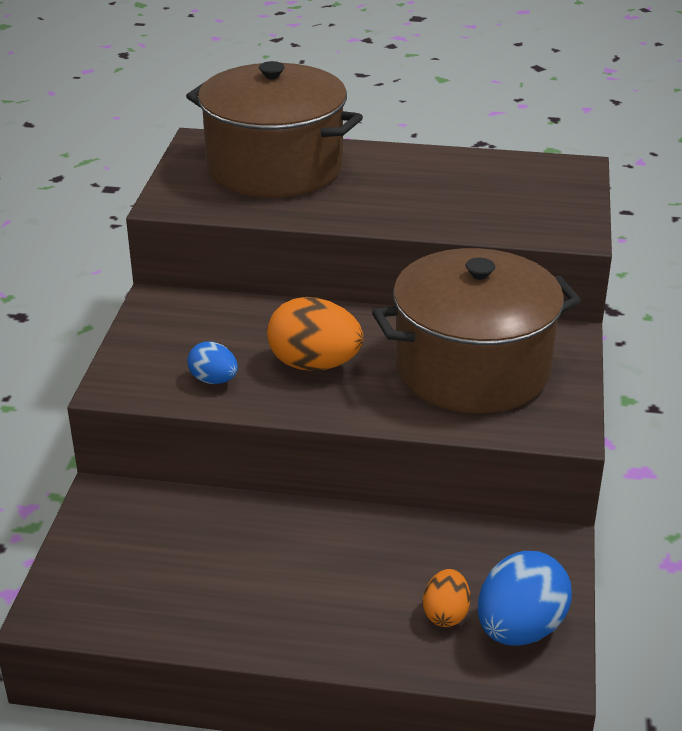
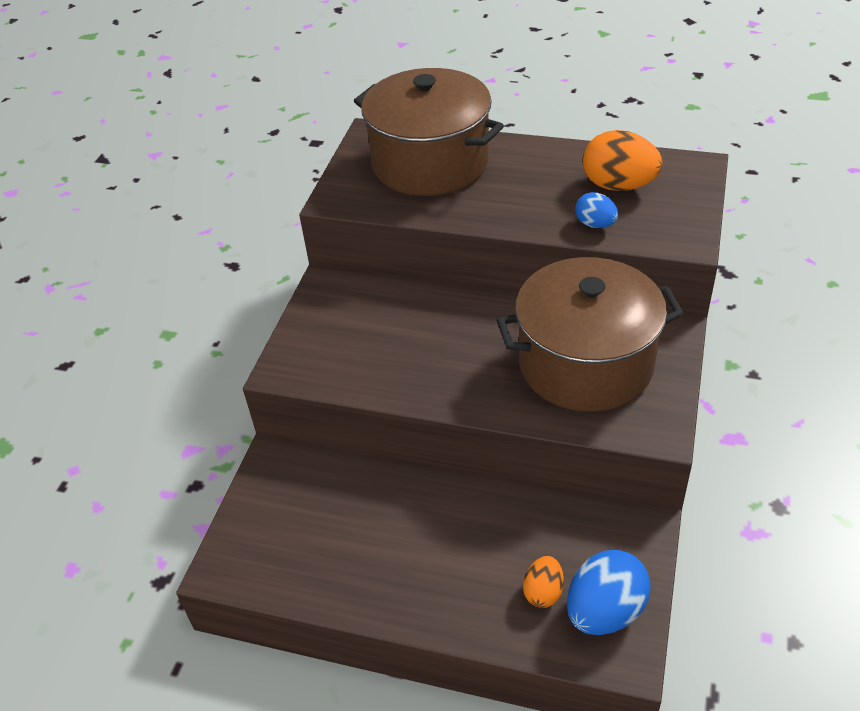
camera: 10 degrees right, 10 degrees up
(213, 380) = (364, 366): blue egg -> blue egg (595, 224)
(314, 364) = (450, 353): orange egg -> orange egg (618, 186)

